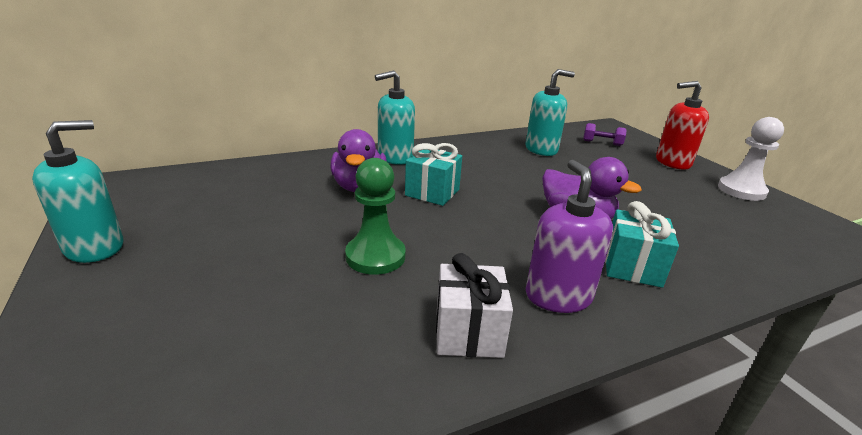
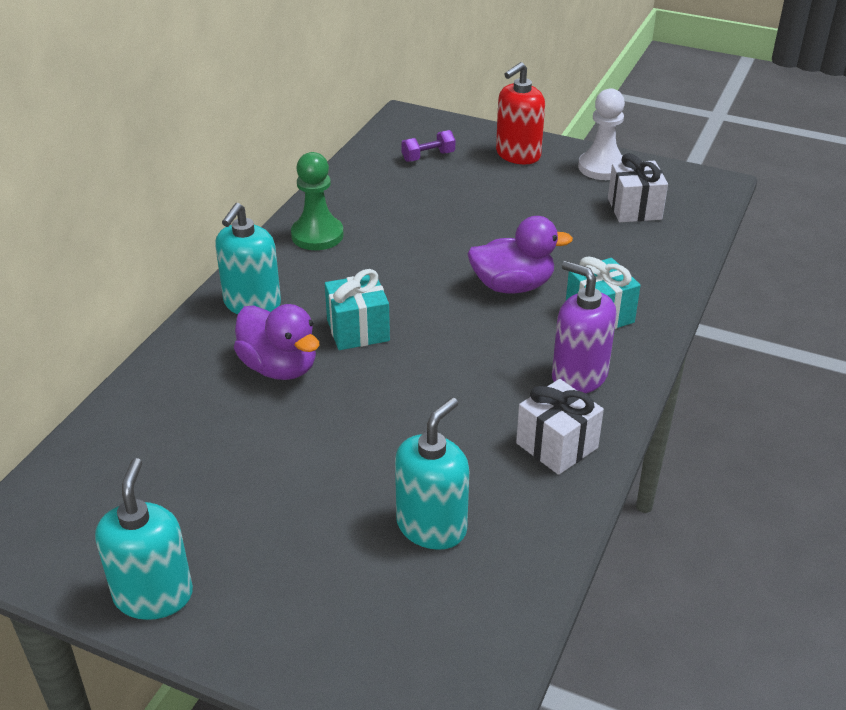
camera: 40 degrees left, 10 degrees up
(375, 256) = (410, 431): green pawn -> green pawn (317, 235)
(541, 149) = (382, 202): turquoise soap dispenser -> turquoise soap dispenser (431, 526)
(748, 221) = (634, 209): none -> white gift

